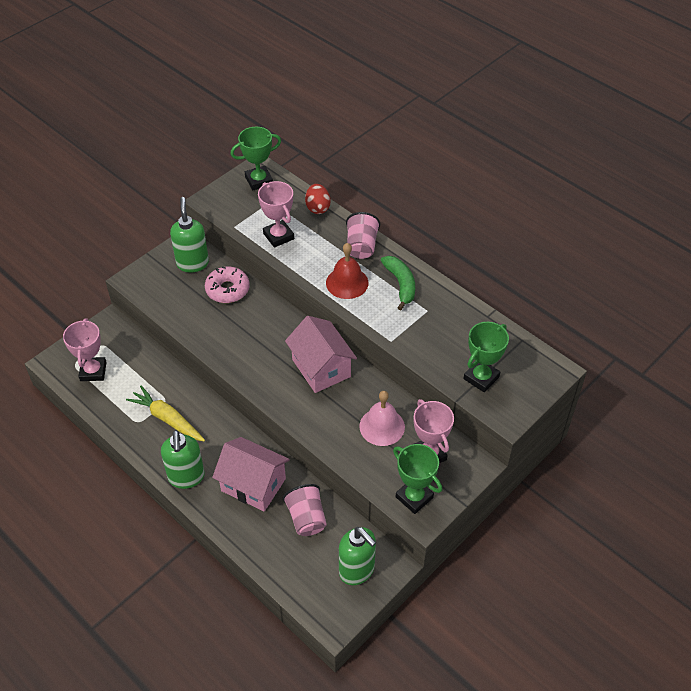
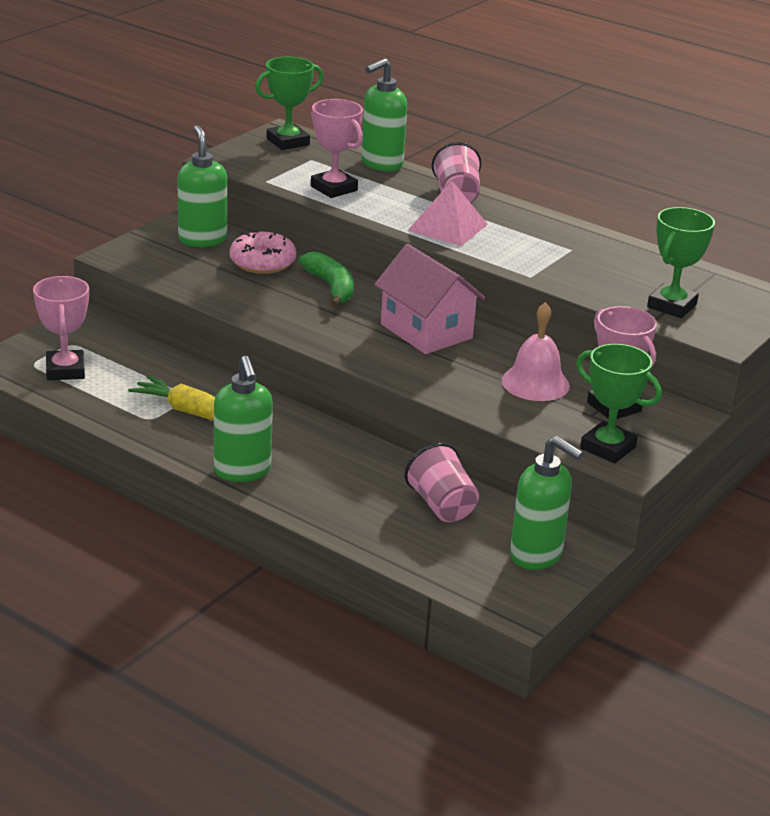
camera: 10 degrees left, 20 degrees down
(253, 484) = (349, 475): pink house -> none
(317, 208) = (381, 164): red egg -> green soap dispenser
(347, 282) = (448, 227): red bell -> pink pyramid
(401, 284) = (525, 228): green banana -> green banana (331, 287)

